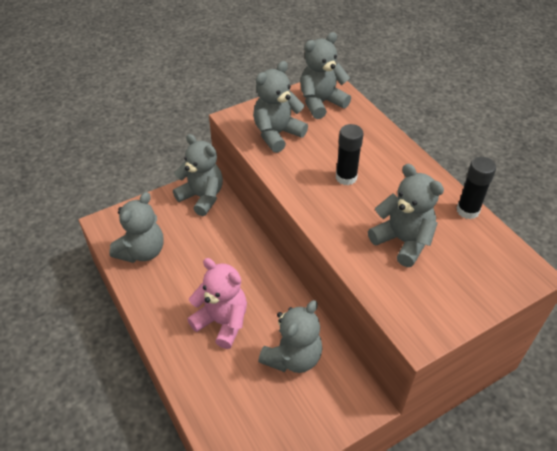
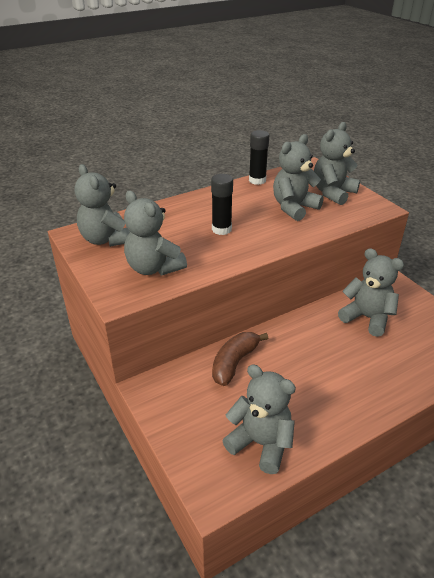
camera: 90 degrees left, 10 degrees down
(202, 197) = (171, 391): grey teddy bear -> grey teddy bear (333, 193)
(222, 322) = (344, 364): pink teddy bear -> none
(230, 237) = (234, 363): none -> brown banana

